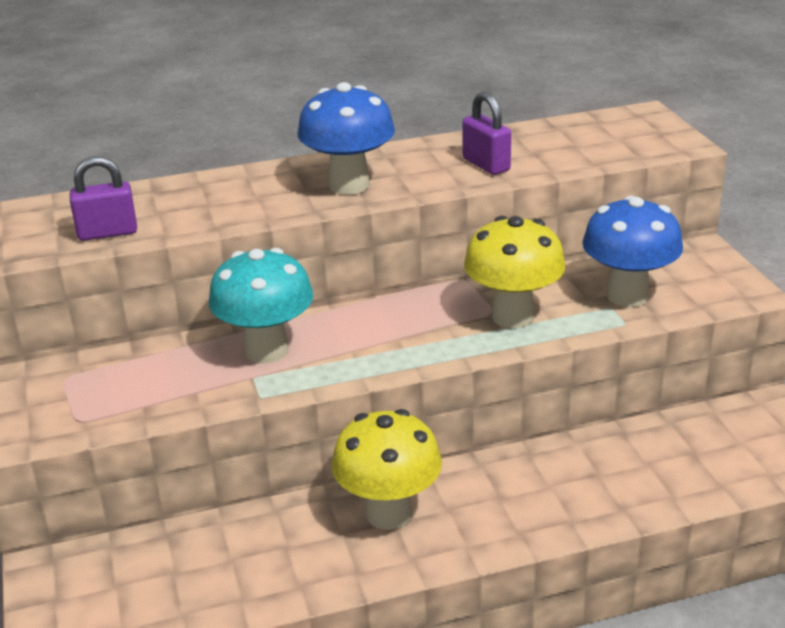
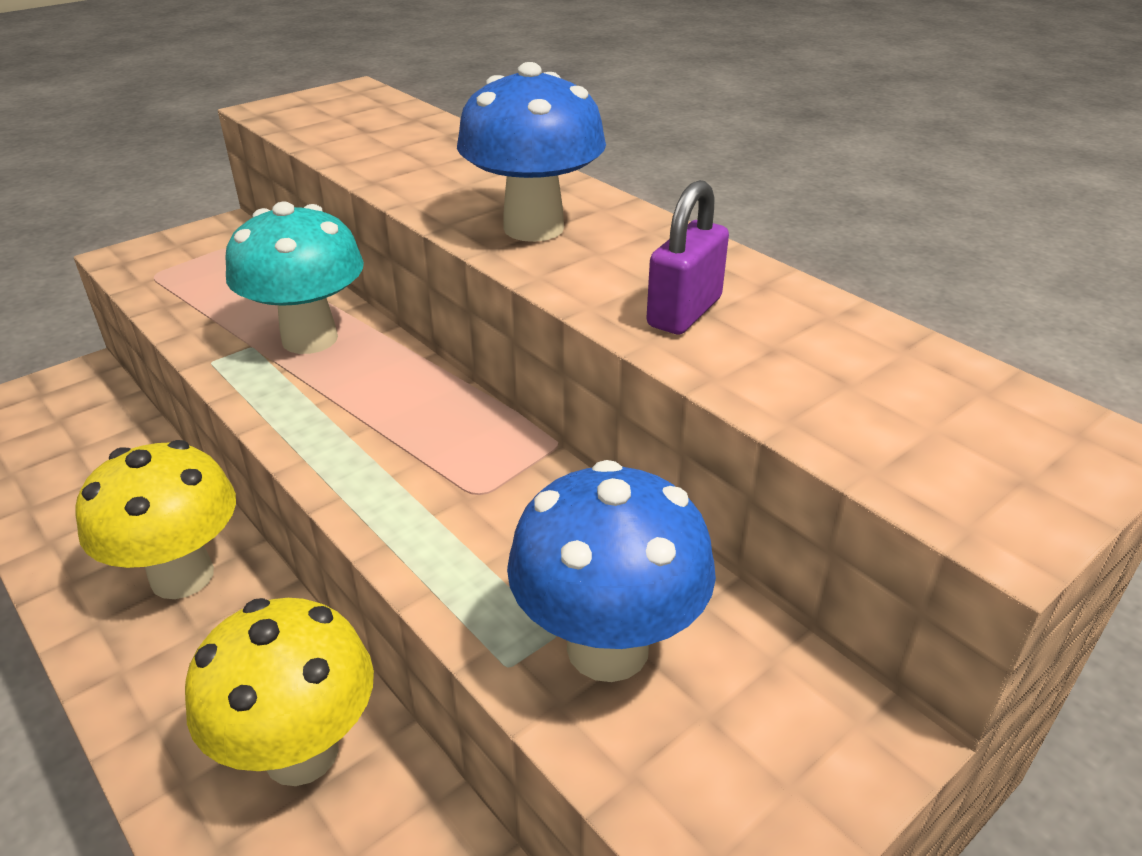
camera: 65 degrees right, 5 degrees up
(107, 233) = (335, 137): purple padlock -> none
(513, 316) = (472, 518): yellow mushroom -> yellow mushroom (301, 752)

